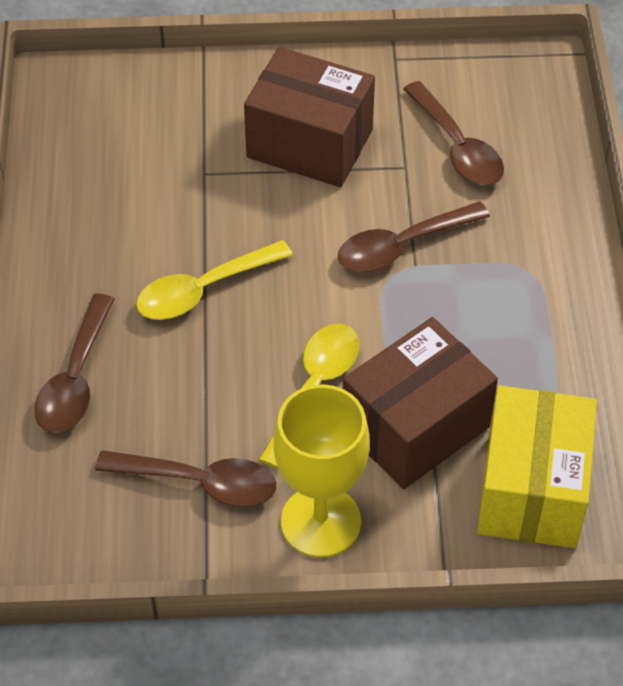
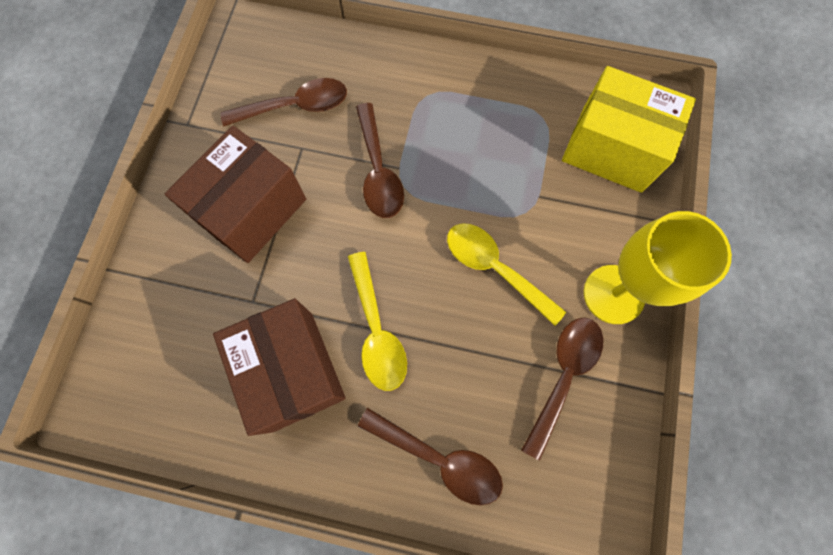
camera: 75 degrees left, 20 degrees up
(415, 427) = (545, 207): brown box -> brown box (292, 371)

